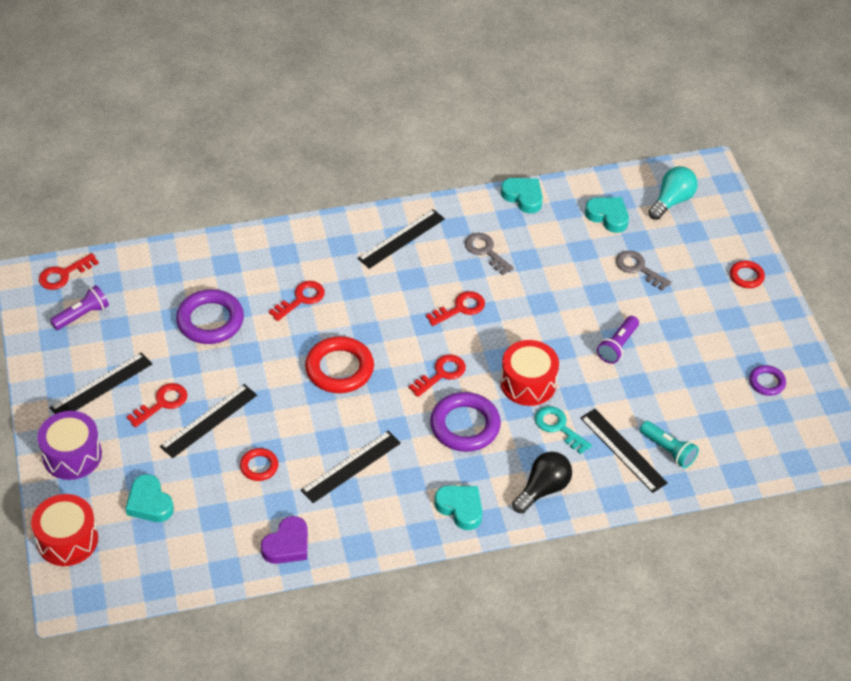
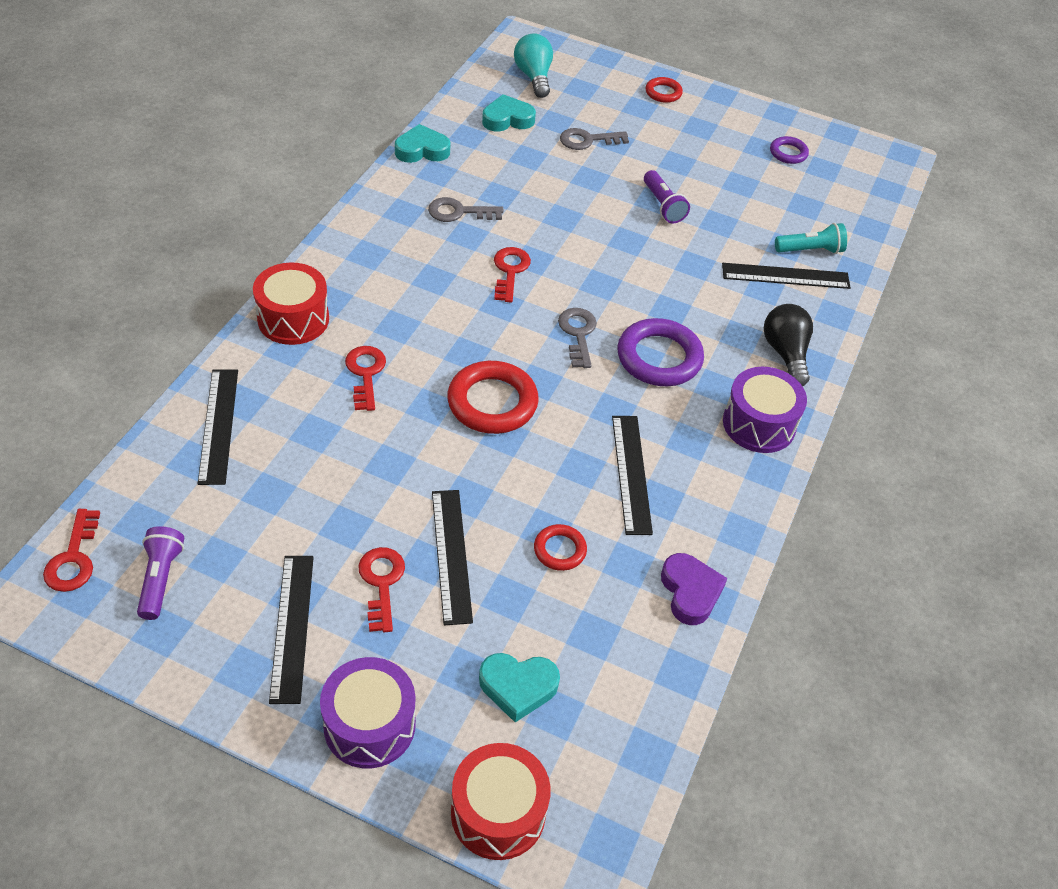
camera: 55 degrees left, 0 degrees up
(210, 320) = (308, 465): purple ring -> none
(401, 238) = (374, 254): black ruler -> black ruler (218, 425)
(441, 374) = (578, 334): red key -> grey key
(460, 508) = (759, 424): turquoise heart -> purple drum
(528, 383) = (649, 285): red drum -> red drum (293, 319)
(558, 427) = (721, 298): turquoise key -> none

